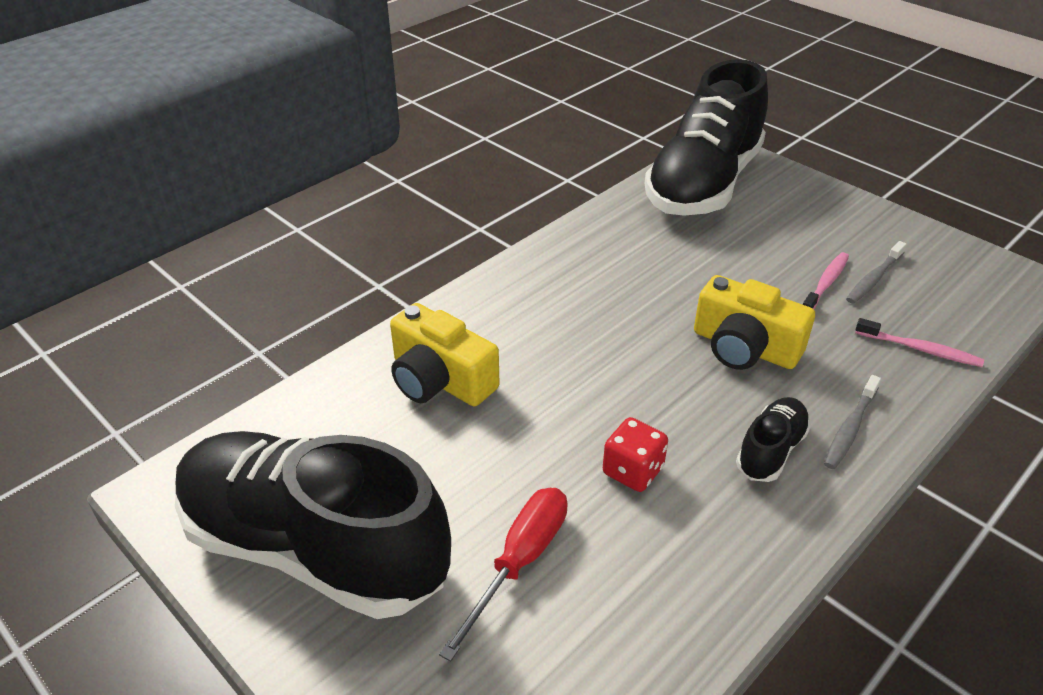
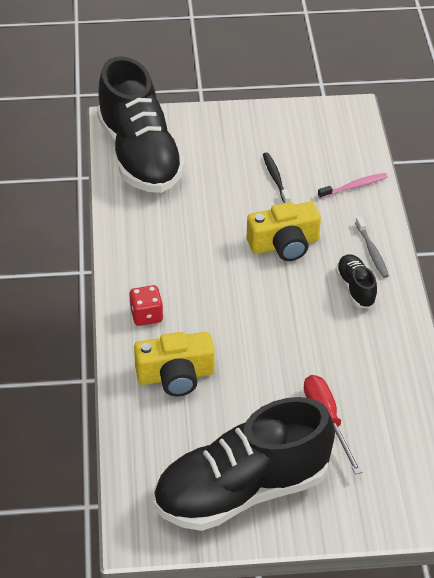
camera: 50 degrees left, 5 degrees up
(633, 471) = (316, 344): red dice -> red dice (146, 315)
(825, 283) = (275, 178): pink toothbrush -> black toothbrush
(873, 279) = (292, 159): grey toothbrush -> none

